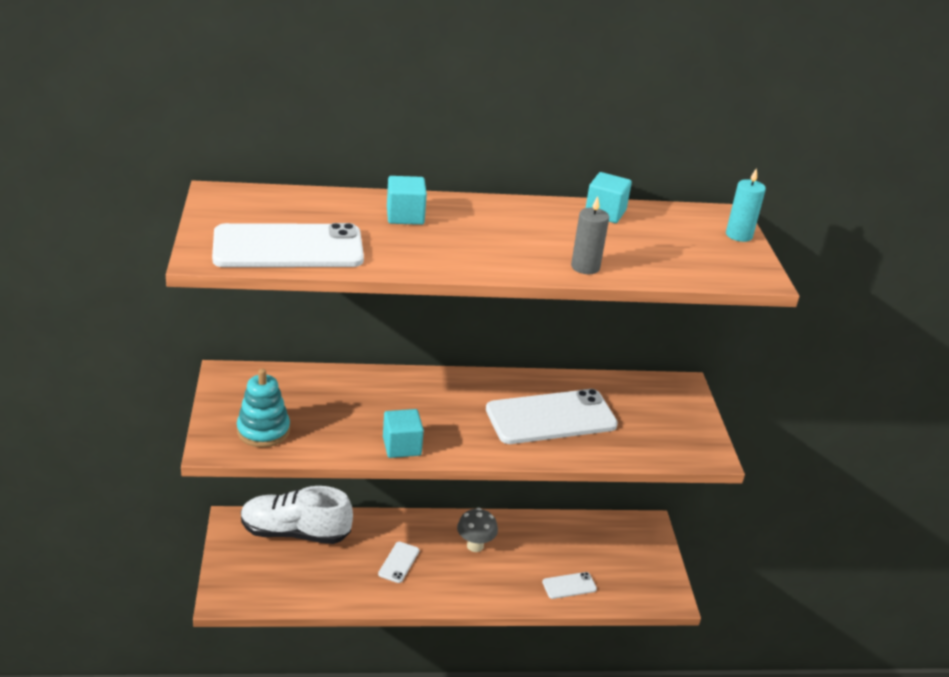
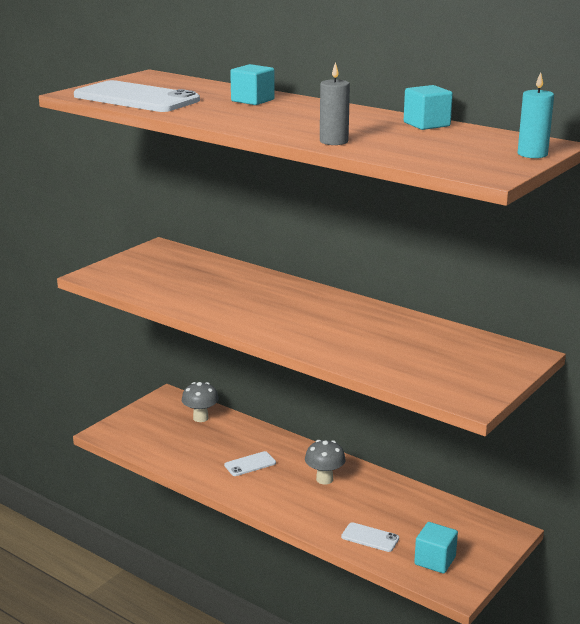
camera: 45 degrees right, 10 degrees down
(263, 431) = (134, 277): turquoise stacking toy -> none
(295, 532) = (200, 418): white shoe -> grey mushroom
(402, 446) = (212, 312): turquoise cube -> turquoise cube (435, 560)
(551, 417) = (360, 334): white phone -> none

